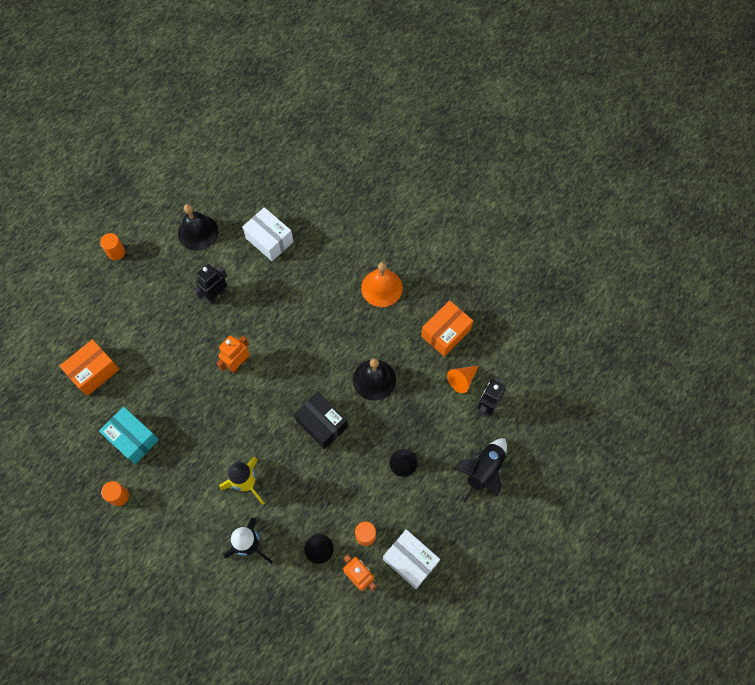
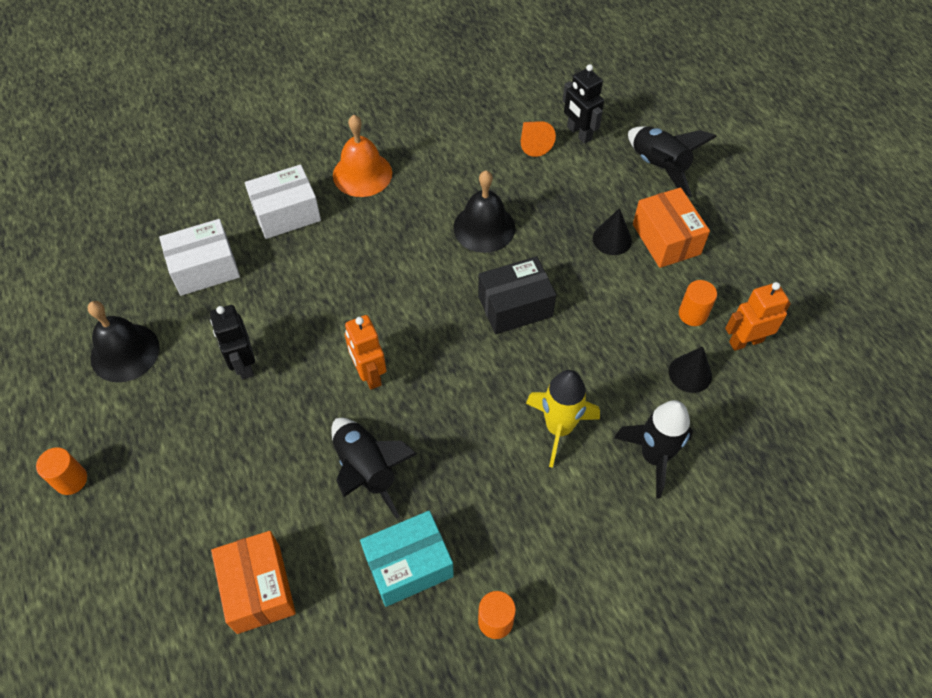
camera: 65 degrees left, 10 degrees down
(178, 391) = (367, 470): none -> black rocket
(410, 560) = (744, 279): white box -> white box (286, 213)
(446, 333) = (463, 136): orange box -> orange box (666, 239)

